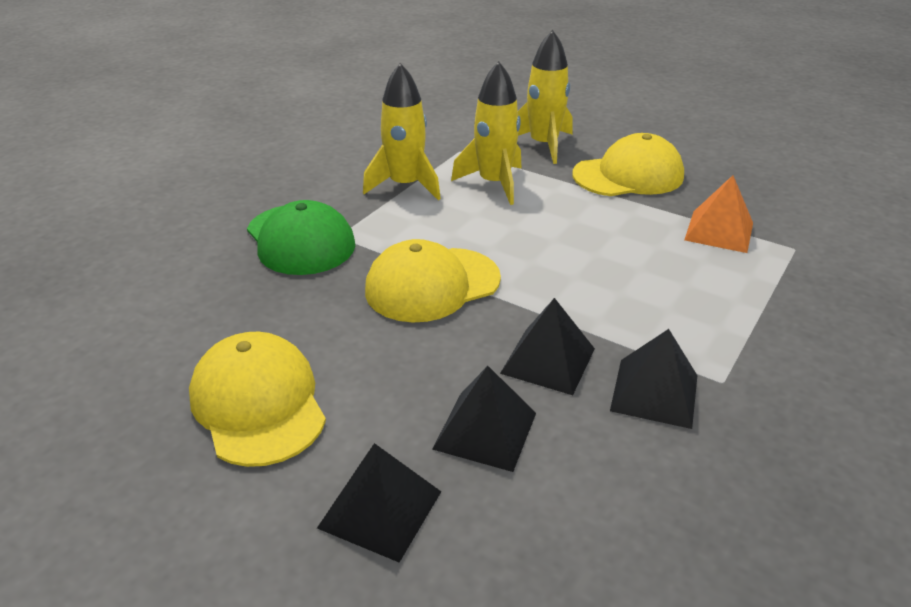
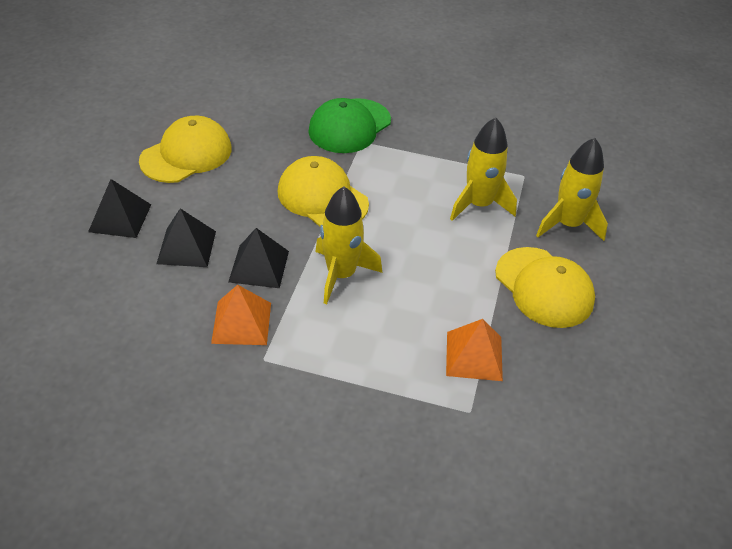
camera: 70 degrees right, 10 degrees up
(405, 185) = (448, 157): yellow rocket -> yellow rocket (341, 274)
(654, 393) = (241, 323): black pyramid -> orange pyramid

